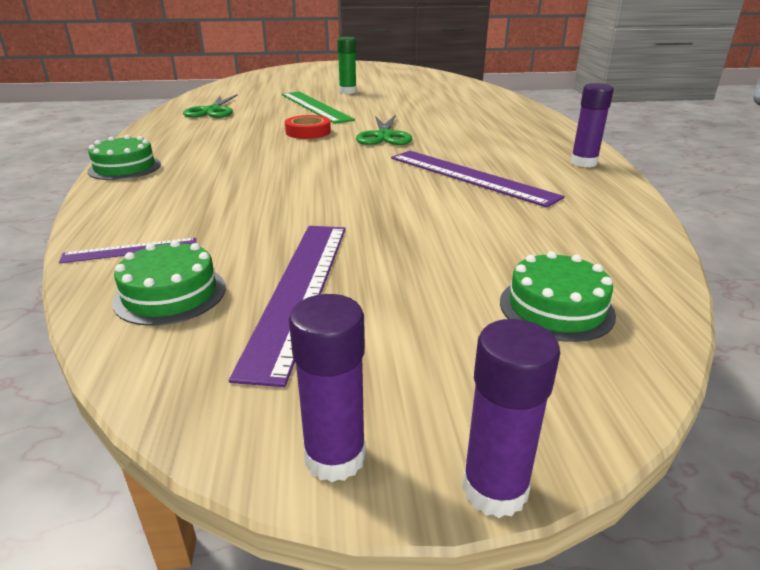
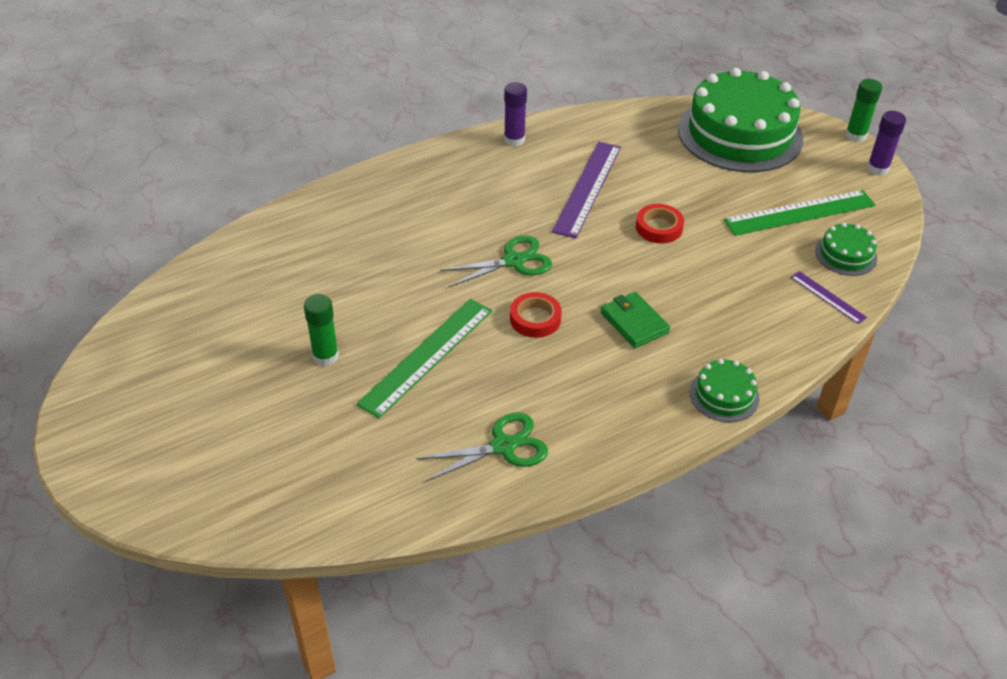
camera: 115 degrees left, 15 degrees up
(254, 157) = (634, 322): none -> green wallet
(299, 290) = (800, 213): purple ruler -> green ruler
(369, 193) = (659, 227): none -> red tape
(494, 489) = (855, 136): purple glue stick -> green glue stick
(556, 308) = (740, 134): green cake -> green cake, size x2.29

